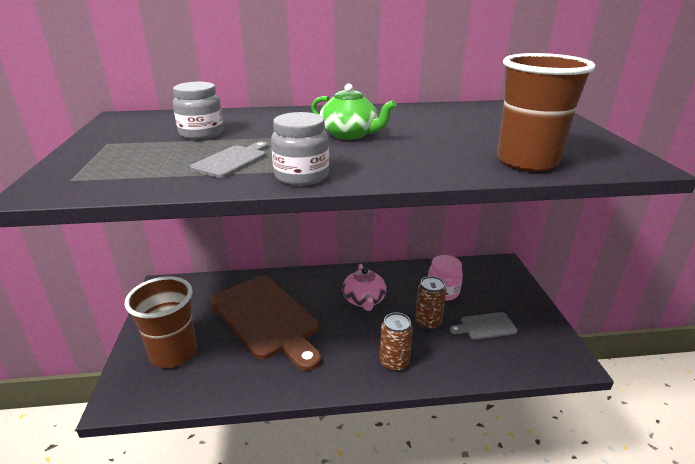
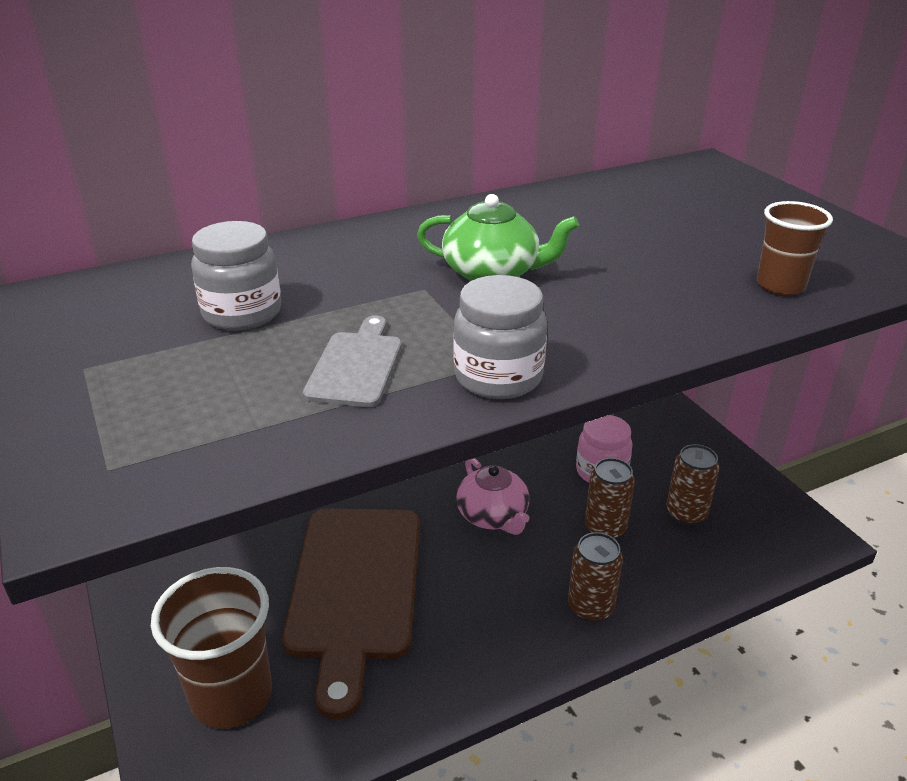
camera: 20 degrees left, 5 degrees up
(266, 318) = (354, 589): brown cutting board -> brown cutting board turned 60 degrees clockwise
(485, 326) = (686, 513): grey cutting board -> brown can
(527, 162) = (780, 285): brown cup -> brown cup, size x0.54

